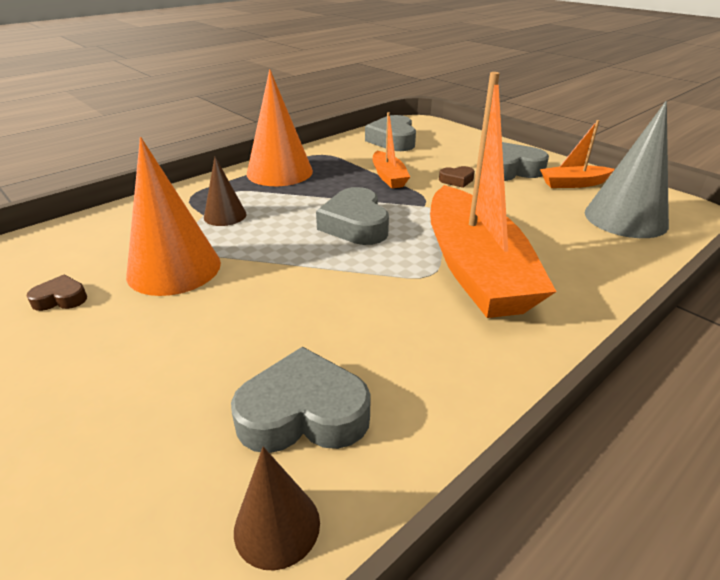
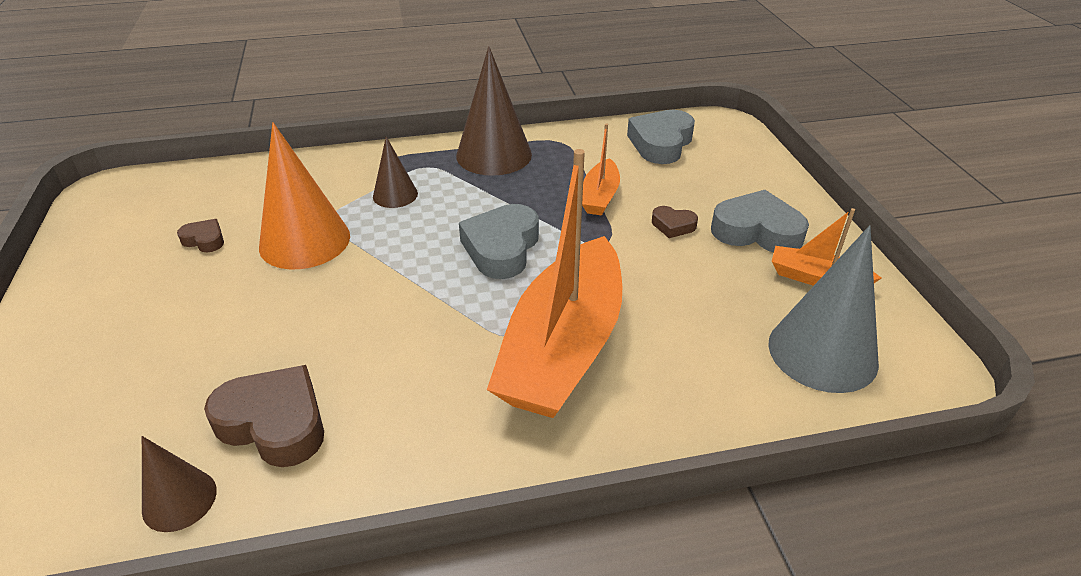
camera: 30 degrees right, 5 degrees up
(279, 172) = (494, 155): orange cone -> brown cone
(303, 413) = (275, 423): grey heart -> brown heart

